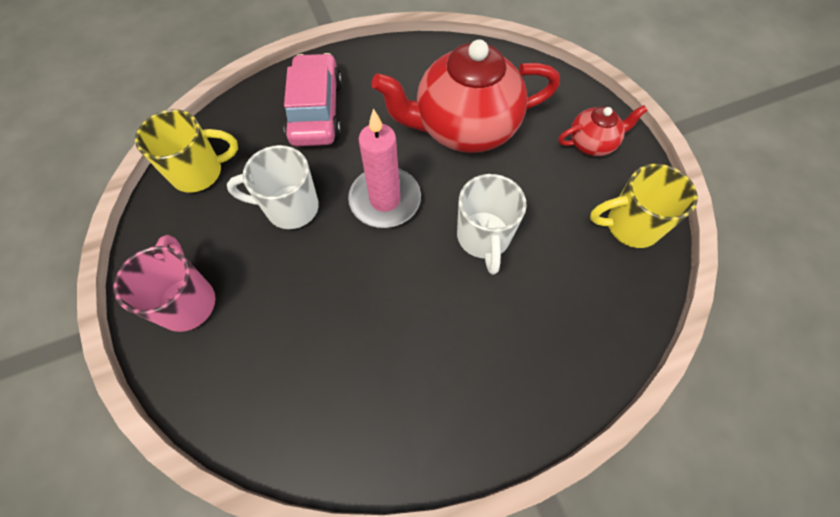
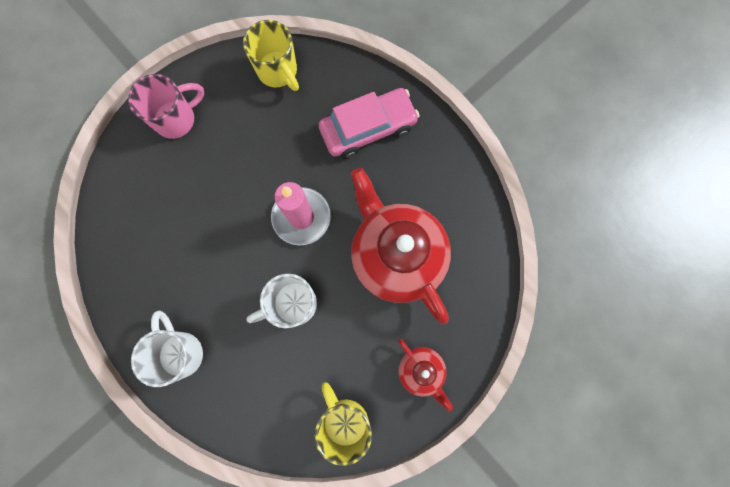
camera: 70 degrees right, 15 degrees up
(290, 208) = (270, 151): white mug -> white mug (181, 352)

